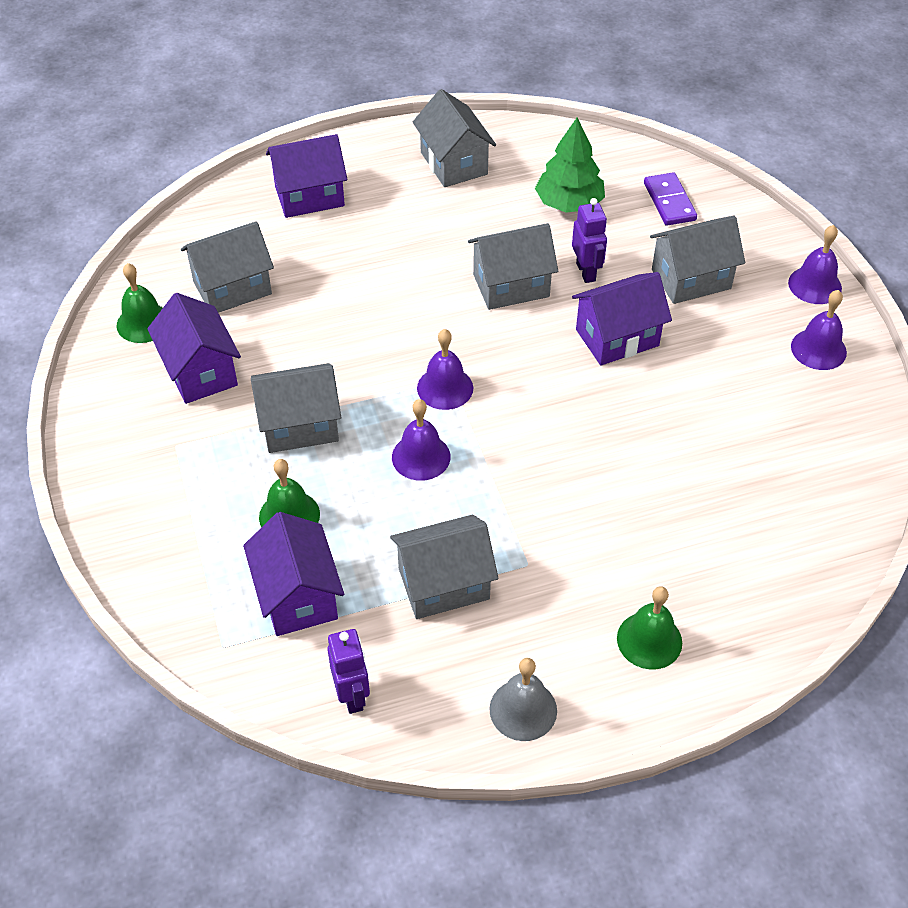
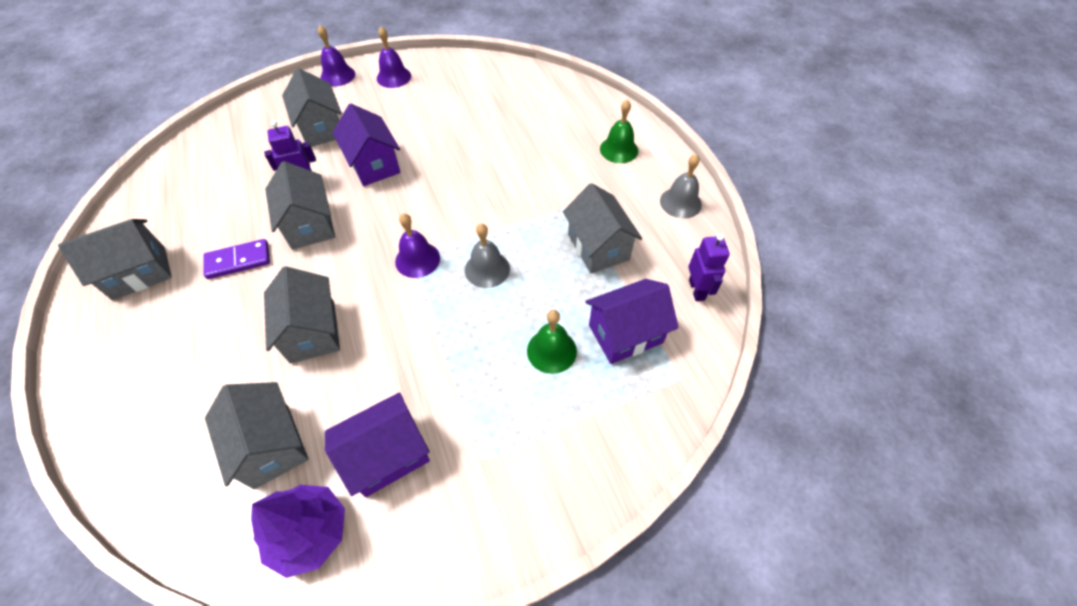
camera: 95 degrees left, 5 degrees up
(143, 323) = (310, 532): green bell -> purple tree
(299, 425) = (456, 356): grey house -> grey house (313, 332)
(309, 196) = (146, 391): purple house -> none
(352, 695) = (697, 290): purple robot -> purple robot turned 105 degrees clockwise
(421, 457) = (487, 269): purple bell -> grey bell
(569, 203) = (221, 193): green tree -> none
(669, 202) = (237, 138): purple domino -> purple domino (238, 261)

